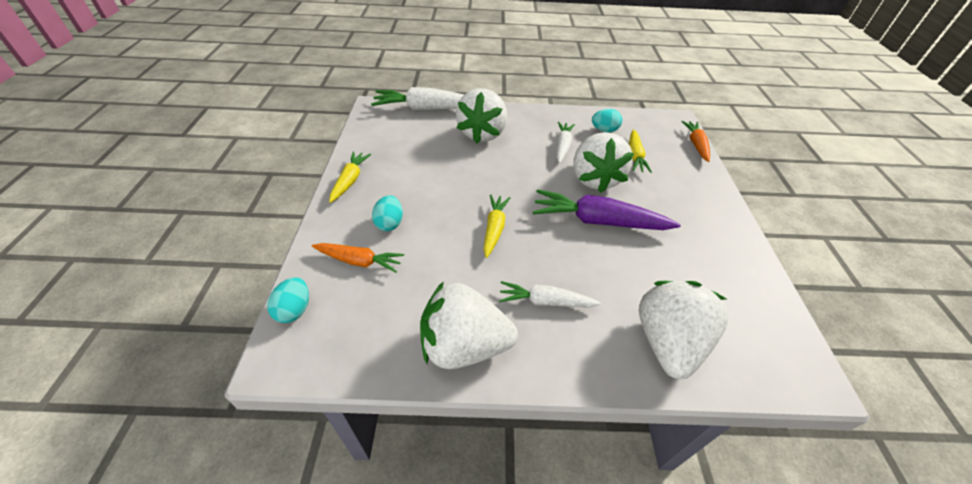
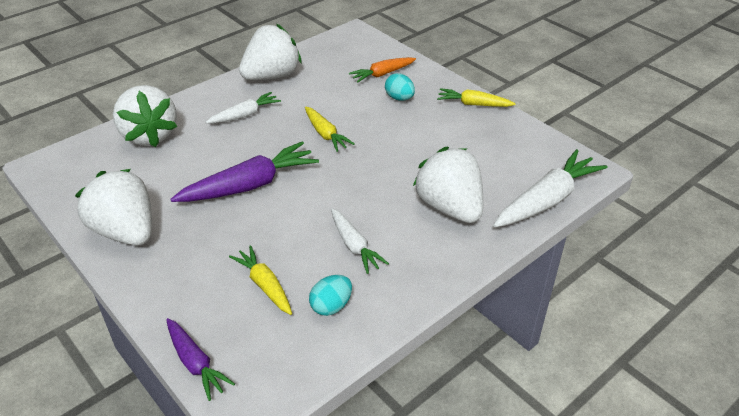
camera: 140 degrees right, 5 degrees down
(294, 310) = (378, 44): turquoise egg -> none
(350, 180) = (473, 104): yellow carrot -> yellow carrot turned 135 degrees clockwise
(594, 179) = (286, 225): white strawberry -> white strawberry (126, 231)
(696, 145) = (195, 363): orange carrot -> purple carrot

